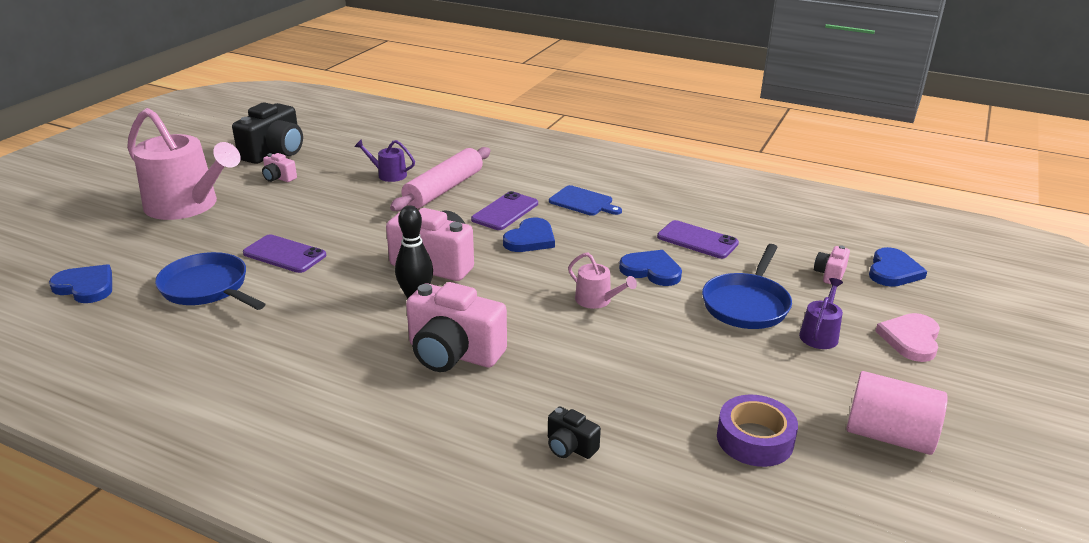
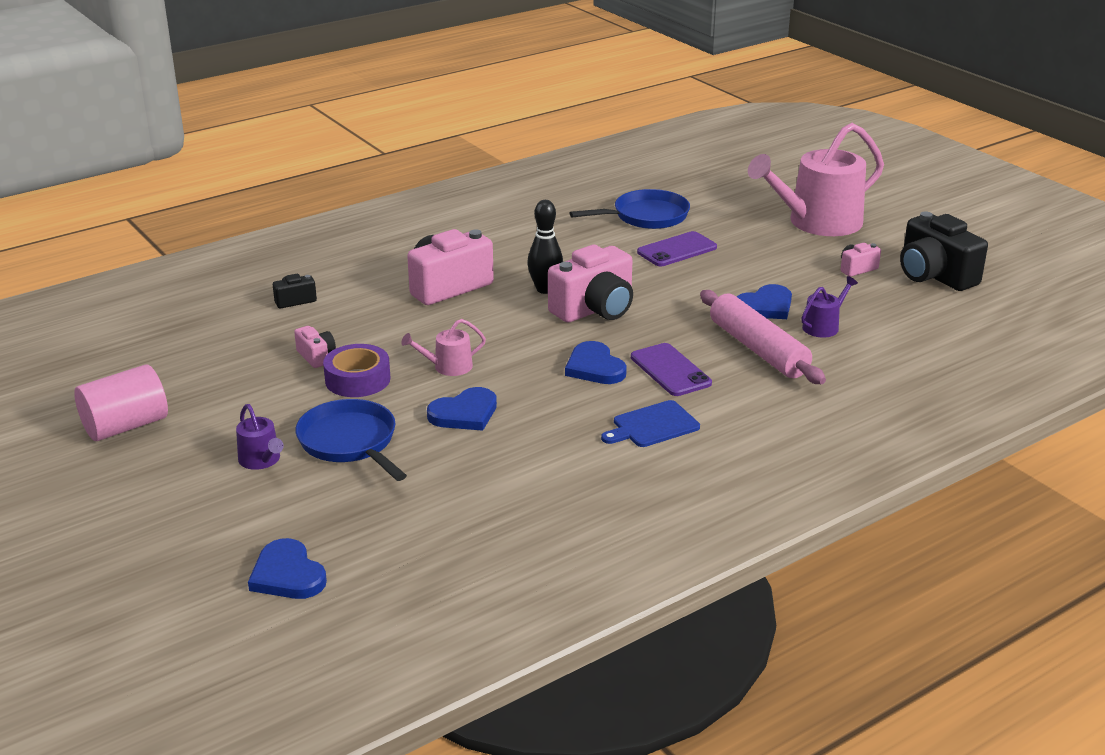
camera: 120 degrees right, 0 degrees up
(86, 287) = (691, 179): blue heart -> blue heart (765, 306)
(697, 240) = (493, 467): purple phone -> none
(755, 439) = (204, 368): purple tape -> purple tape (357, 379)
(830, 274) = (334, 523): pink camera -> pink camera (316, 356)
(911, 339) = (188, 510): pink heart -> none

